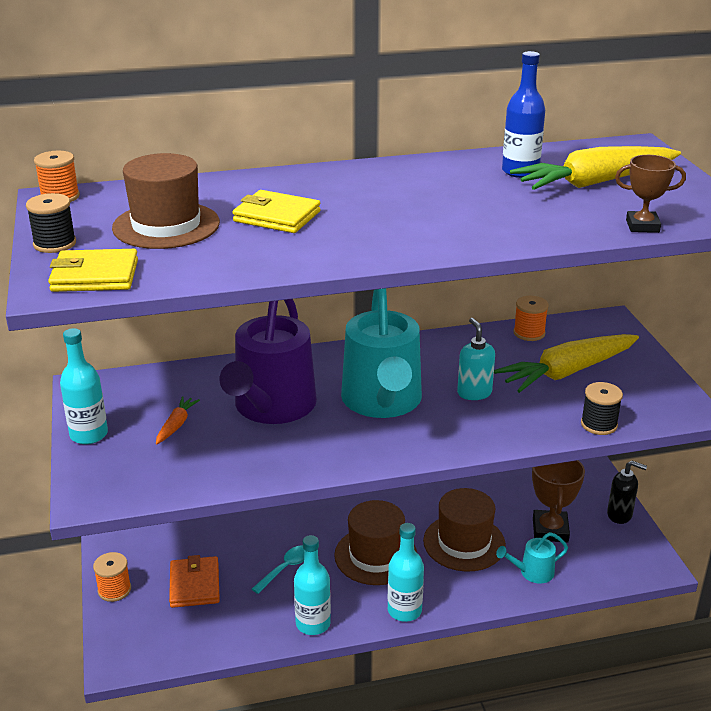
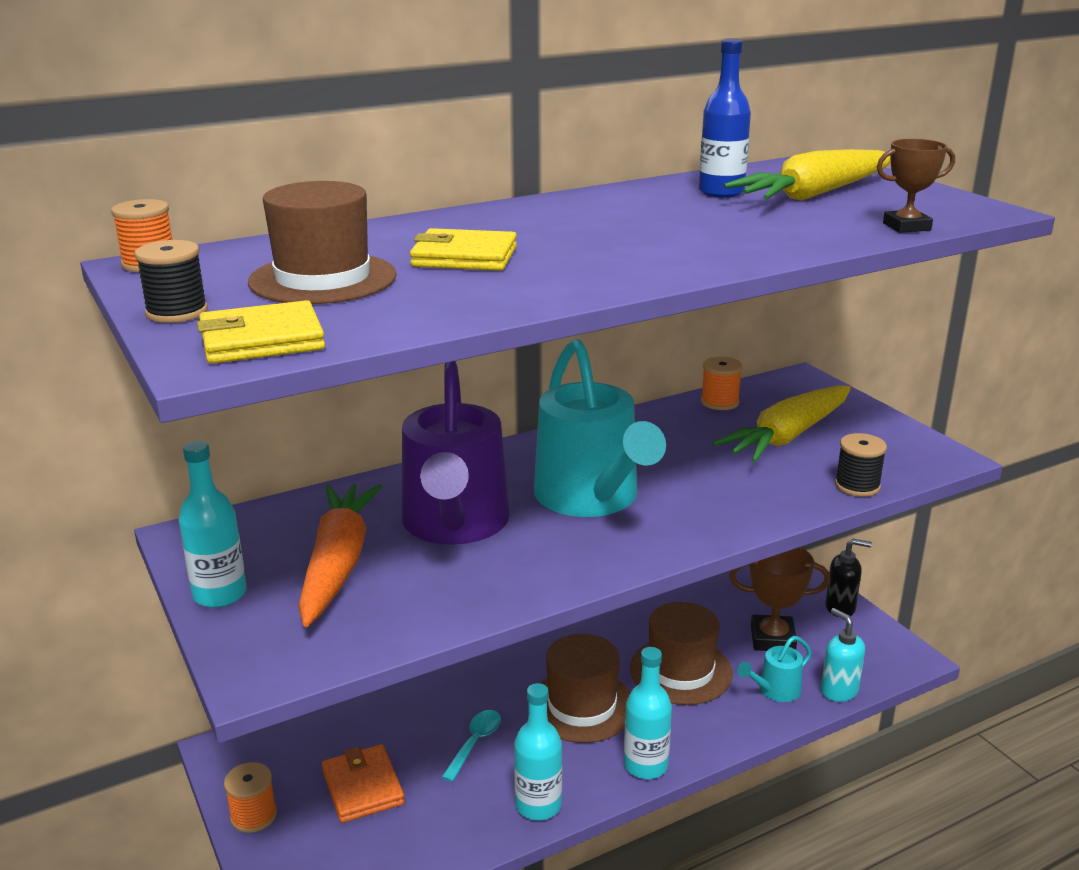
camera: 15 degrees left, 5 degrees down
(176, 425) = (338, 564): orange carrot -> orange carrot, size x2.24
(474, 393) = (695, 473): turquoise soap dispenser -> turquoise soap dispenser (838, 691)
(550, 530) = (772, 638): brown trophy -> brown trophy turned 75 degrees counterclockwise

